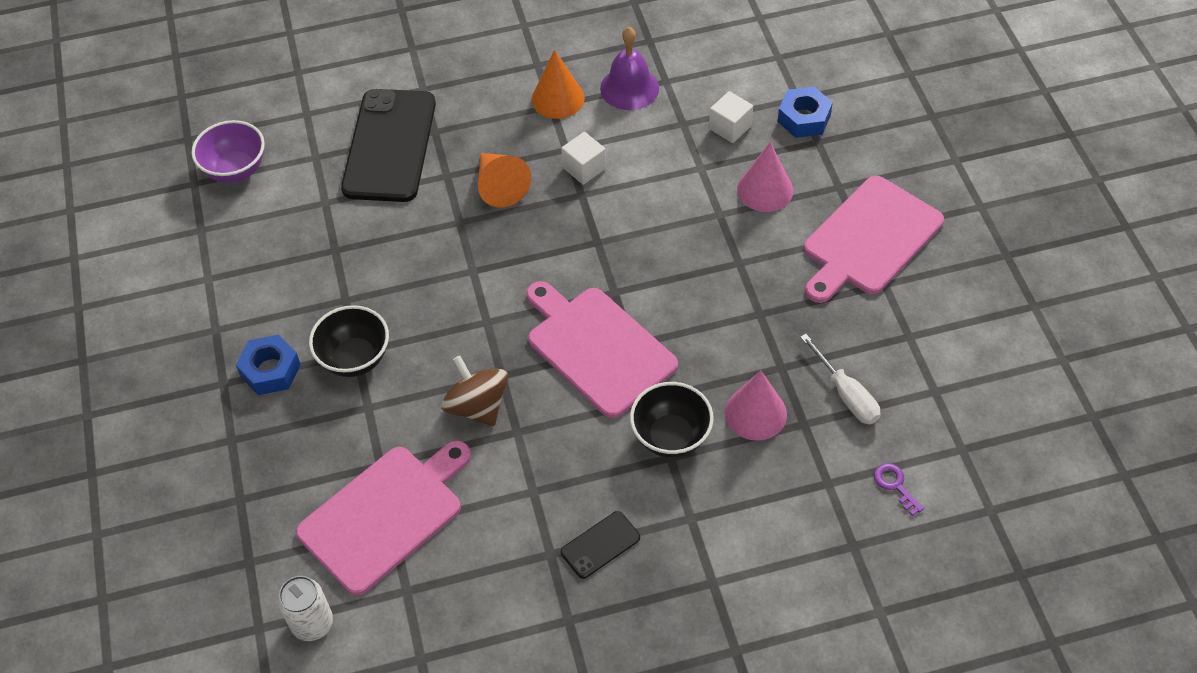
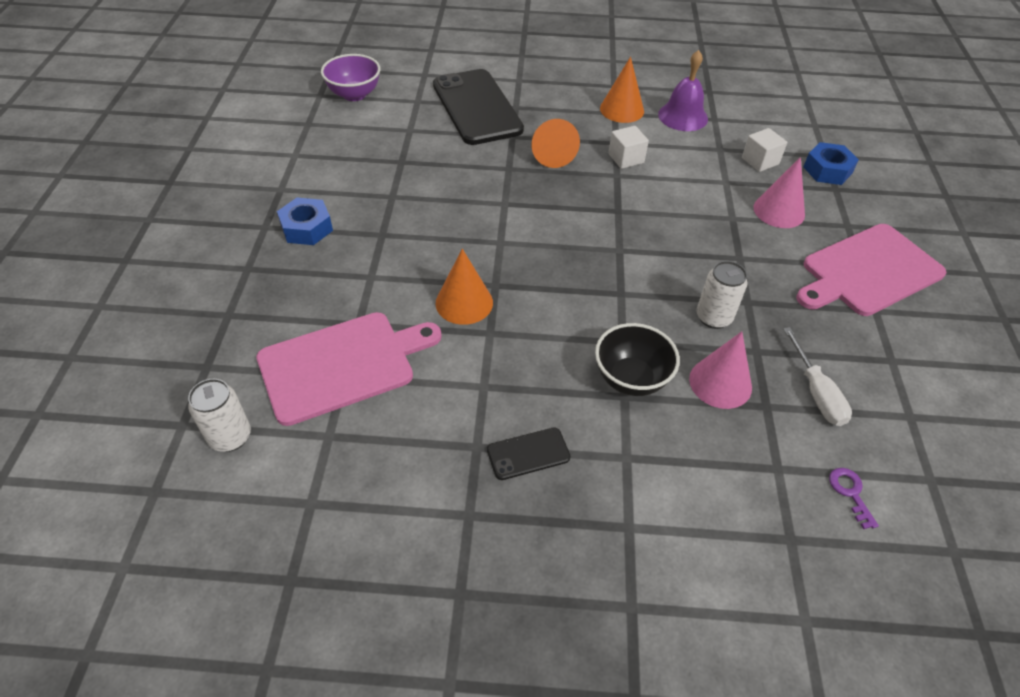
camera: 15 degrees right, 5 degrees down
(355, 359) = (378, 238): black bowl -> none
(389, 146) = (476, 107): black phone -> black phone turned 45 degrees counterclockwise
(477, 406) = (464, 302): brown spinning top -> orange cone
(598, 348) = (589, 288): pink cutting board -> none
(731, 343) = (713, 317): none -> white can

